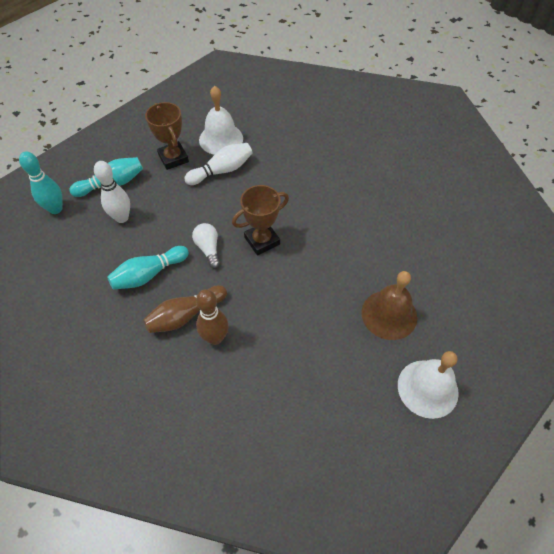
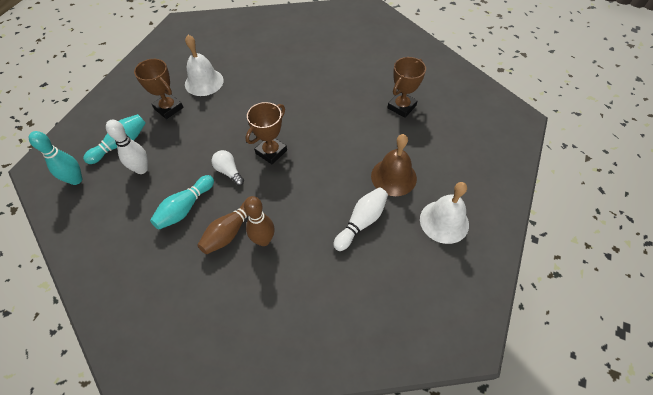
camera: 20 degrees left, 0 degrees up
(222, 170) = (215, 107): white bowling pin -> white bowling pin (361, 222)
(433, 233) = (401, 107): none -> brown trophy

